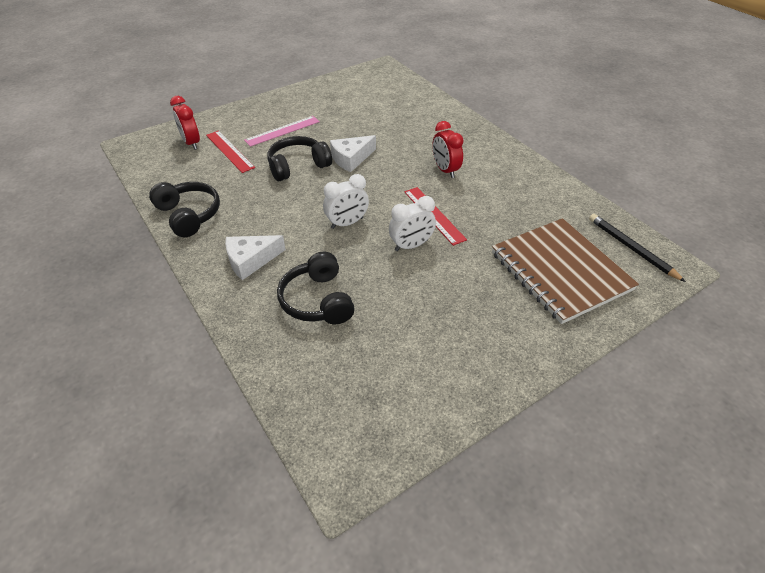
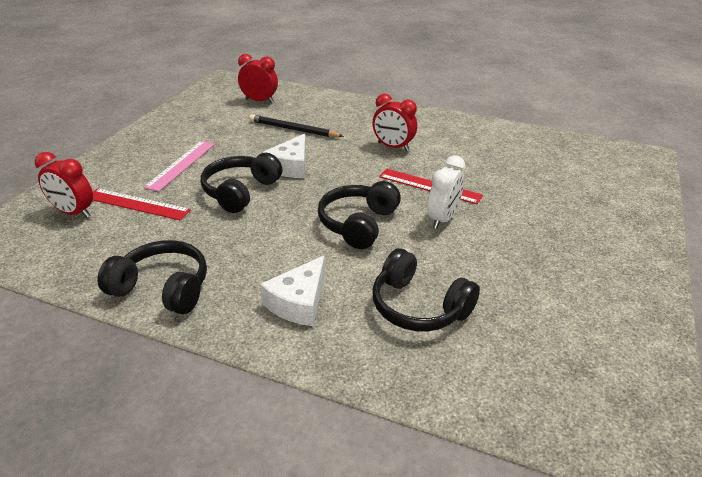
camera: 35 degrees left, 10 degrees down
(347, 223) = (358, 224): white clock -> black headphones
(388, 94) = (259, 101): none -> red clock
(560, 271) = (580, 190): brown notebook -> none
(631, 248) = (604, 154): black pencil -> black pencil (293, 129)

